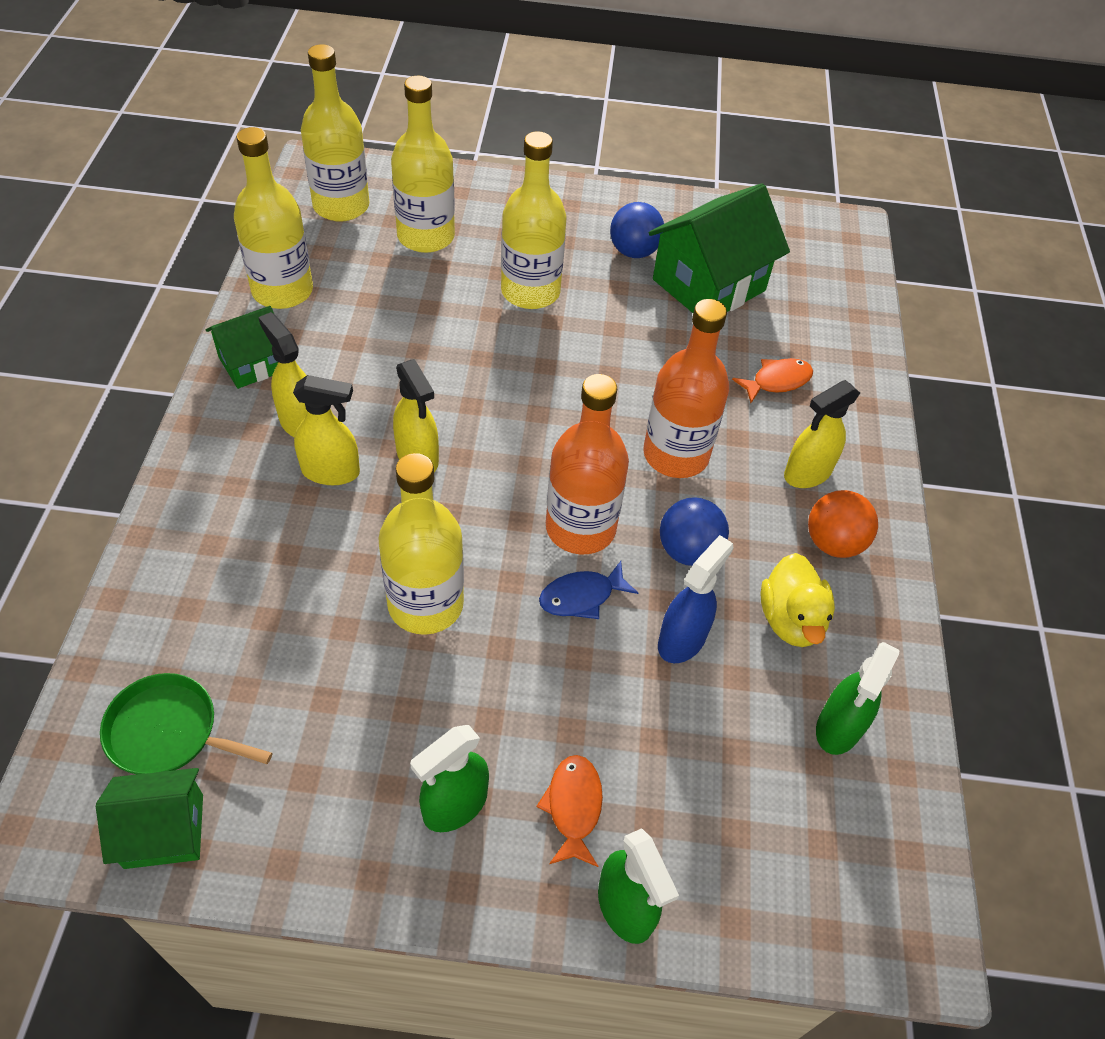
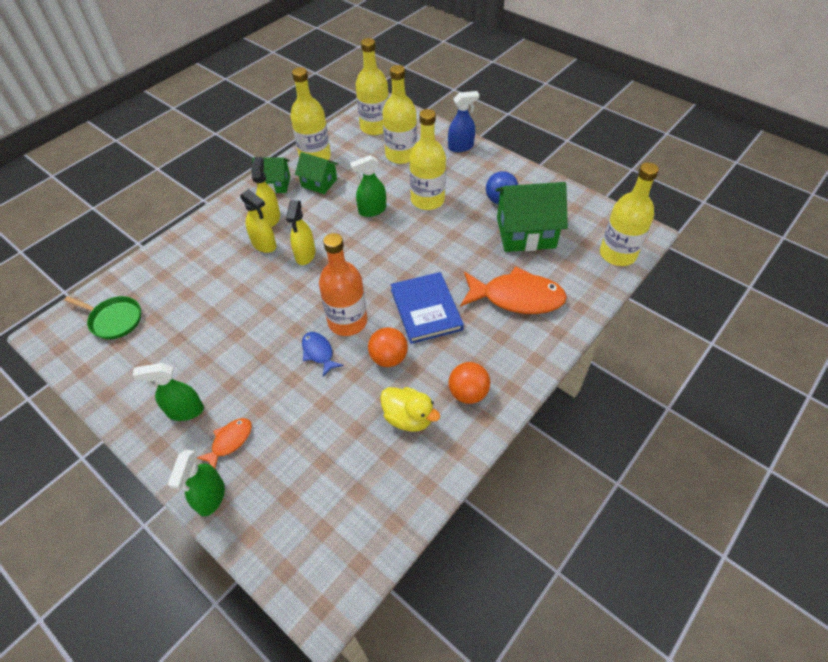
camera: 40 degrees right, 0 degrees up
(164, 831) = (80, 356): green house -> green house (319, 183)
(168, 731) = (114, 320): green pan -> green pan turned 150 degrees clockwise
(425, 604) = (250, 320): yellow bottle -> yellow bottle (617, 254)
(581, 597) = (319, 353): blue fish -> blue fish turned 45 degrees clockwise
(676, 455) = (426, 309): orange bottle -> blue book
(682, 639) = (346, 397): blue spray bottle -> blue spray bottle (461, 147)
(688, 550) = (389, 358): blue ball -> orange ball
(777, 381) = (517, 297): orange fish -> orange fish, size x2.00
(791, 620) = (408, 418): yellow duck -> yellow duck turned 90 degrees counterclockwise
(807, 473) = (487, 351): yellow spray bottle -> none
(838, 728) = (382, 482): green spray bottle -> green spray bottle (372, 210)

